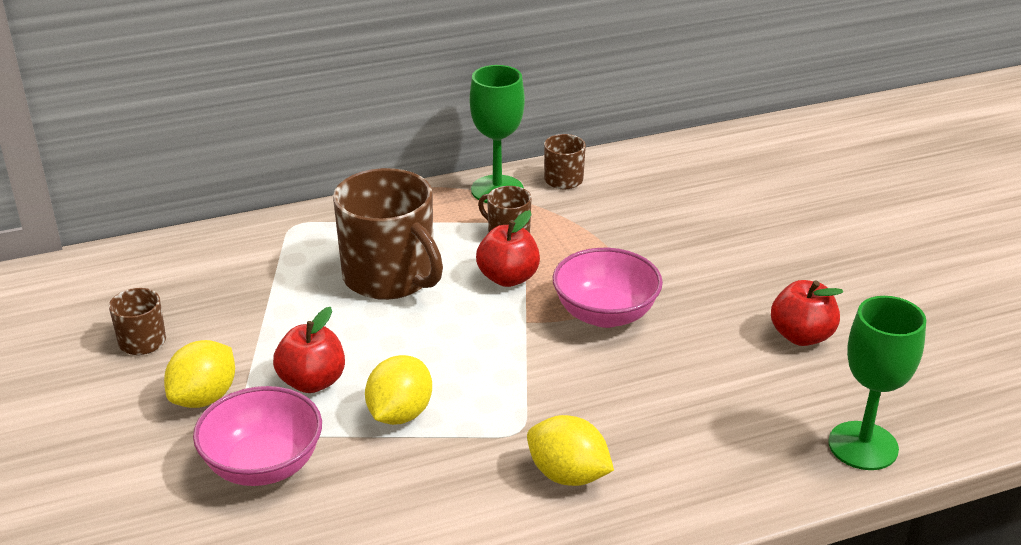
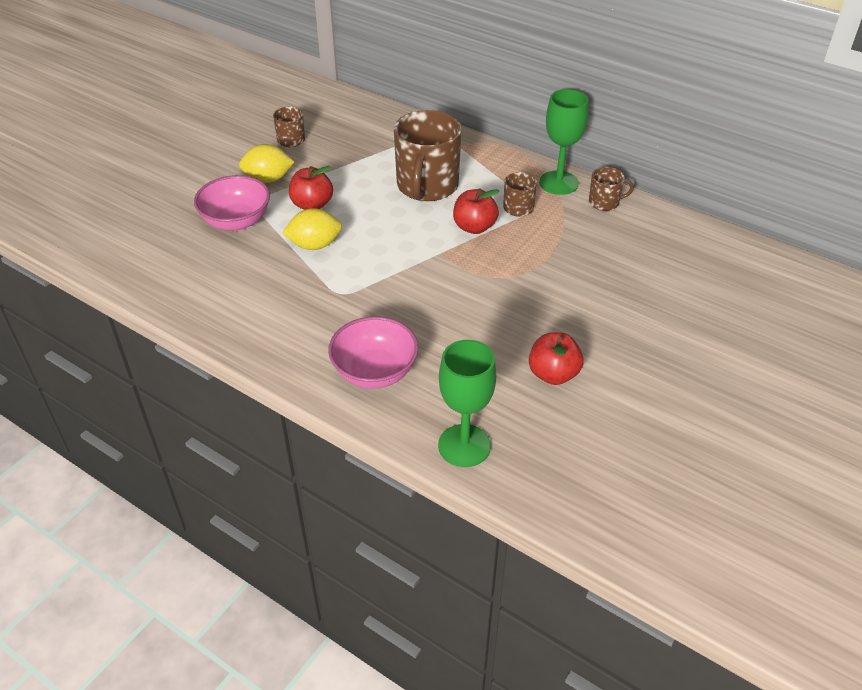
camera: 55 degrees right, 10 degrees up
(568, 475) = (320, 327): yellow lemon -> none
(605, 314) = (481, 279): pink bowl -> pink bowl (375, 372)

